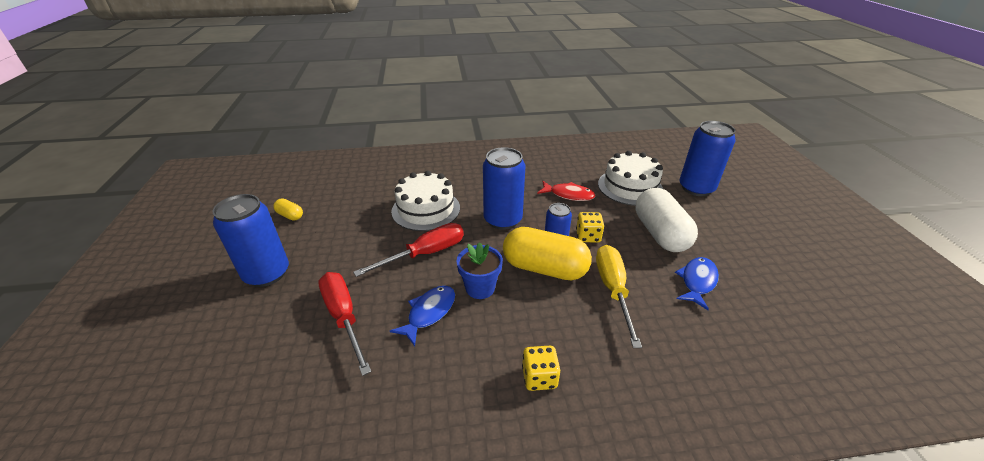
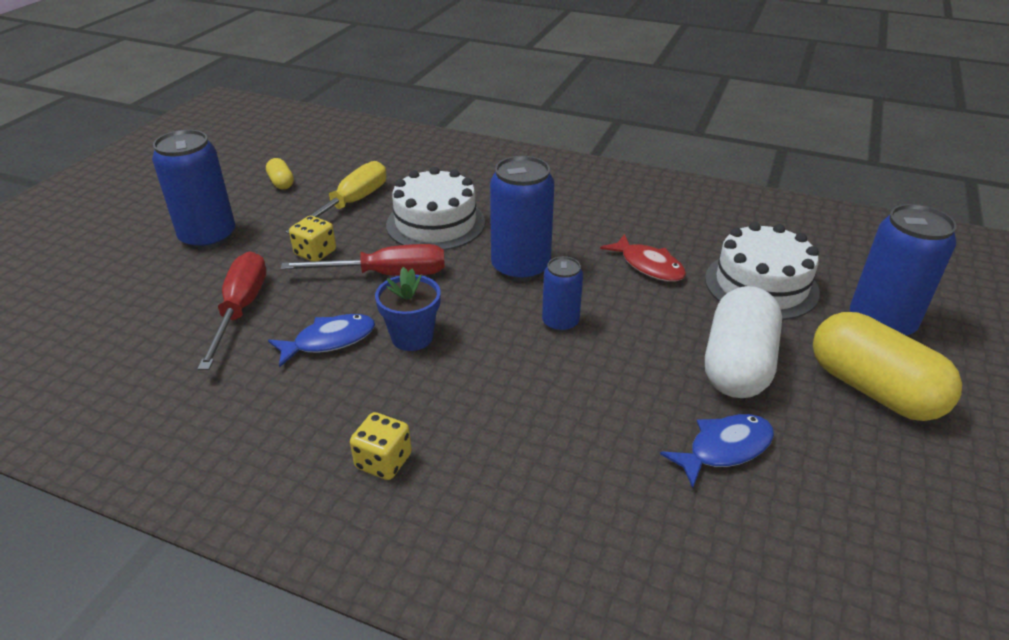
camera: 30 degrees right, 0 degrees up
(544, 268) = (515, 346): yellow capsule -> yellow capsule (872, 389)
(588, 236) = (619, 329): yellow dice -> yellow dice (315, 253)
(613, 290) = (582, 407): yellow screwdriver -> yellow screwdriver (351, 204)

